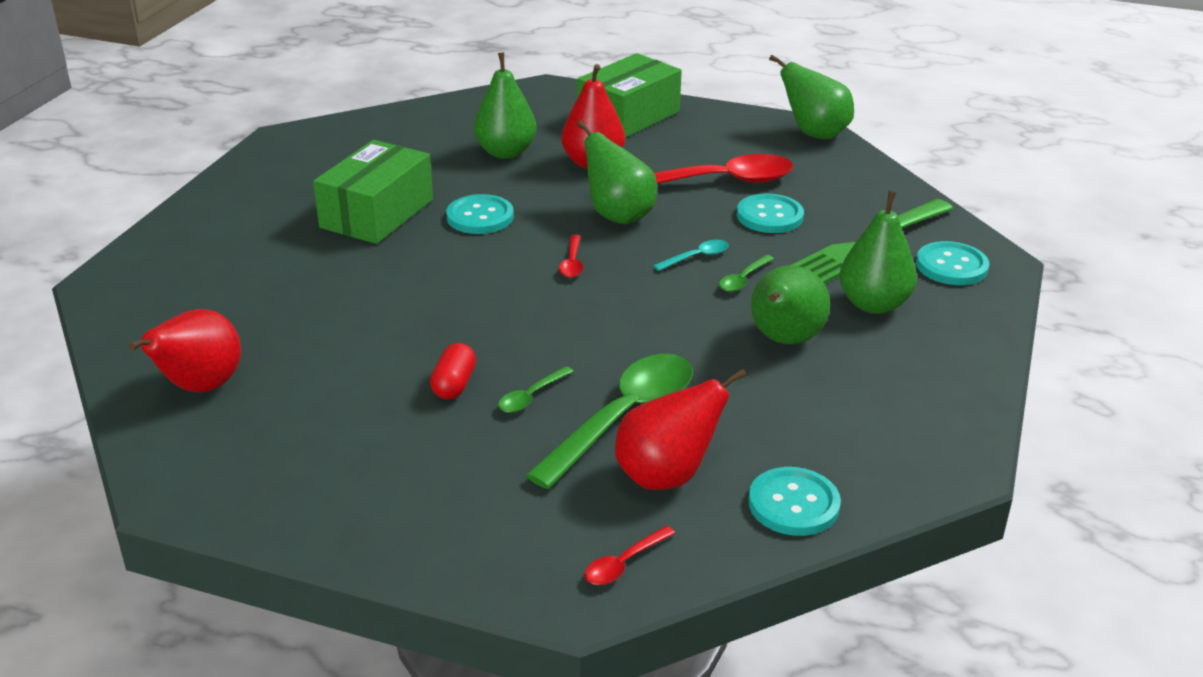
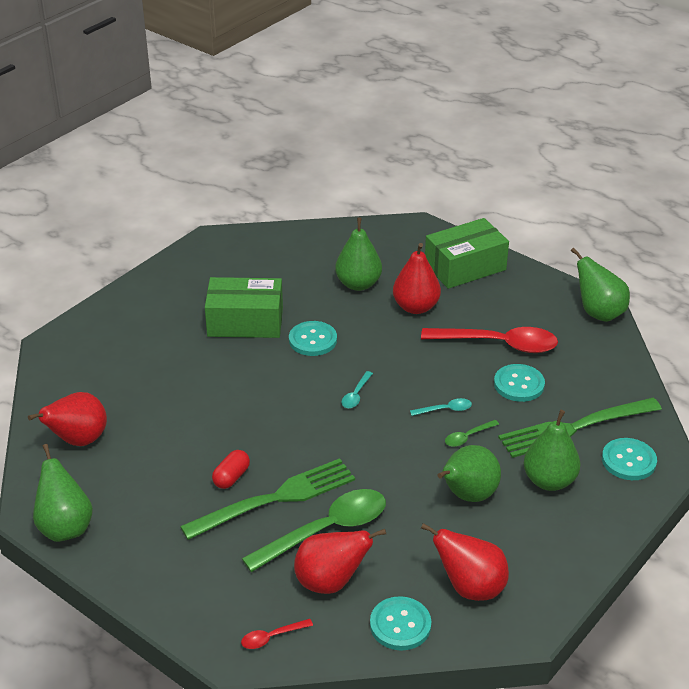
camera: 20 degrees right, 5 degrees up
(377, 213) = (245, 322): green box -> green box turned 45 degrees clockwise
(531, 396) = (275, 499): green spoon -> green fork
(572, 263) = (356, 395): red spoon -> turquoise spoon
(618, 215) = (409, 360): green pear -> green pear (65, 527)
(855, 439) = (470, 587): none -> red pear

